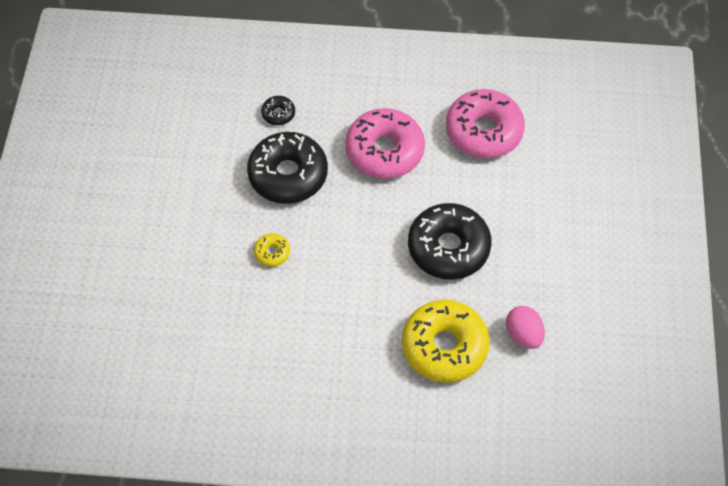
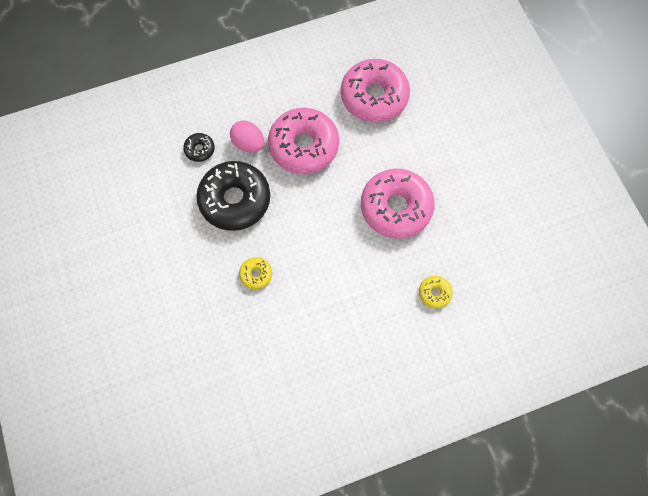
camera: 25 degrees left, 10 degrees up
(444, 346) = (434, 293): yellow donut -> yellow donut, size x0.44
(448, 248) = (396, 208): black donut -> pink donut
(523, 334) = (489, 255): pink egg -> pink egg (248, 144)

